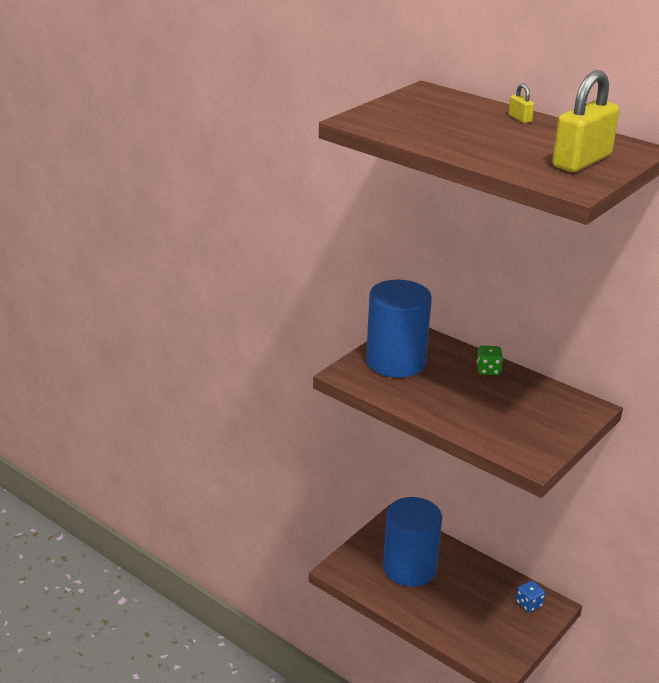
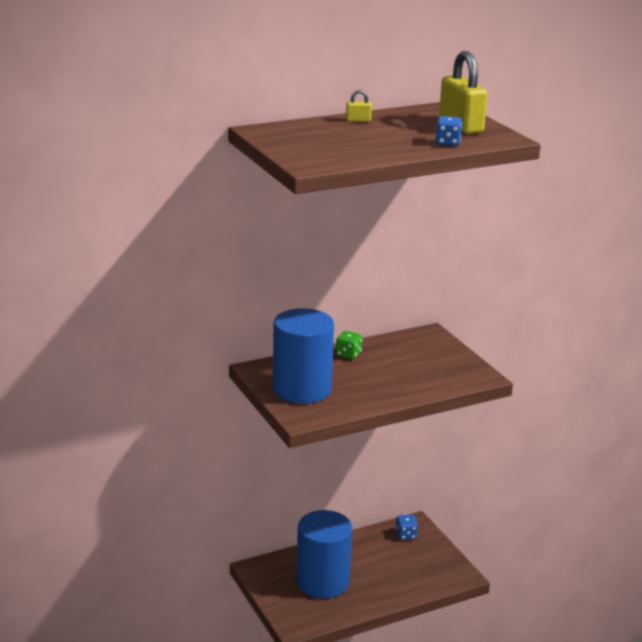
camera: 65 degrees left, 5 degrees down
(512, 162) = (447, 142): none -> blue dice

